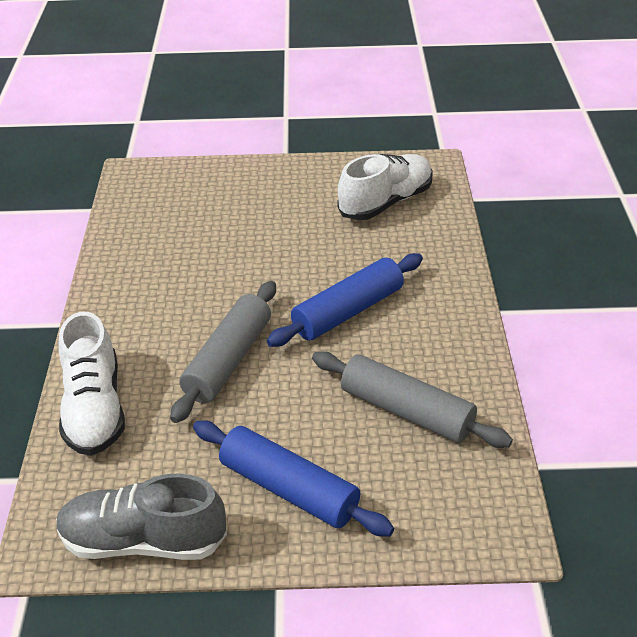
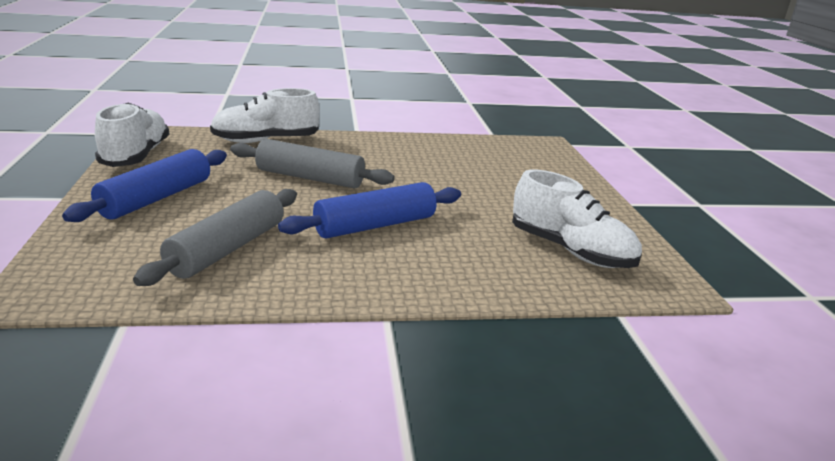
camera: 80 degrees right, 15 degrees down
(143, 541) = (136, 156): grey shoe -> white shoe
(348, 311) = (375, 225): blue rolling pin -> blue rolling pin turned 75 degrees counterclockwise

